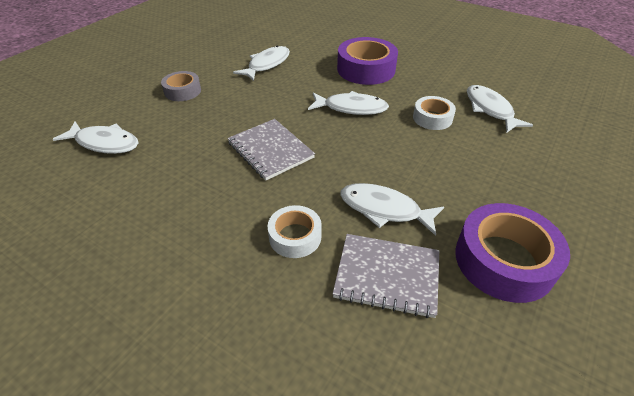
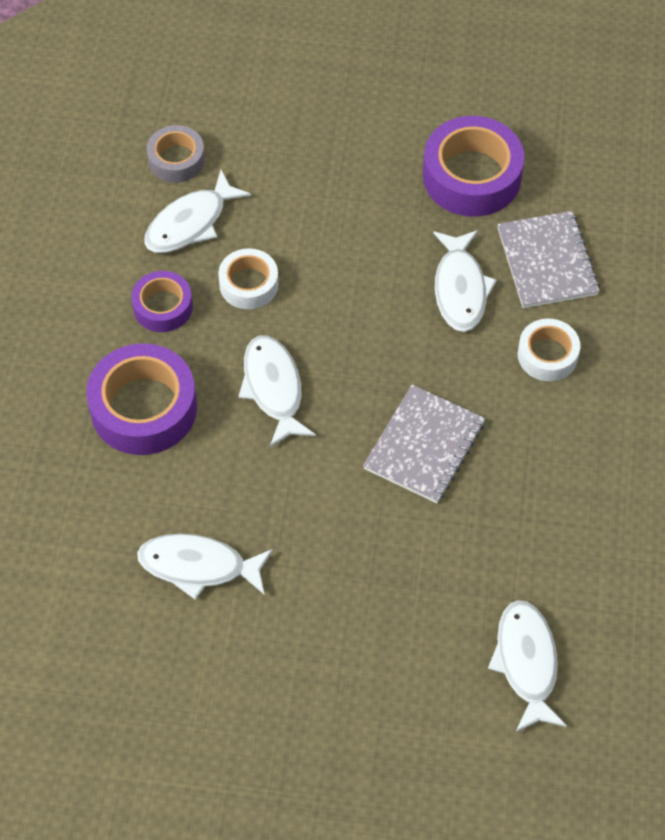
camera: 115 degrees left, 15 degrees up
(182, 91) = (348, 648): grey tape -> grey tape (176, 160)
(429, 87) = (163, 307): none -> purple tape

